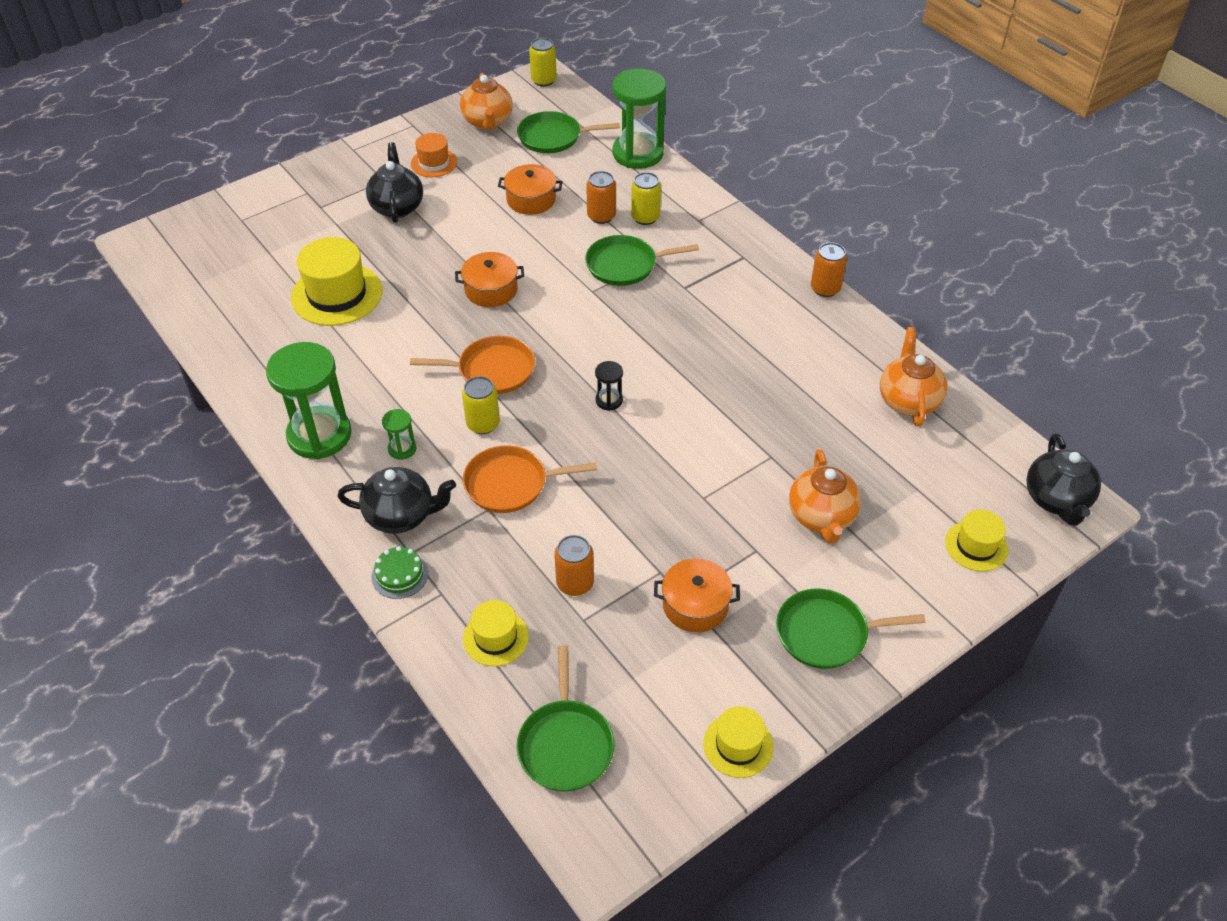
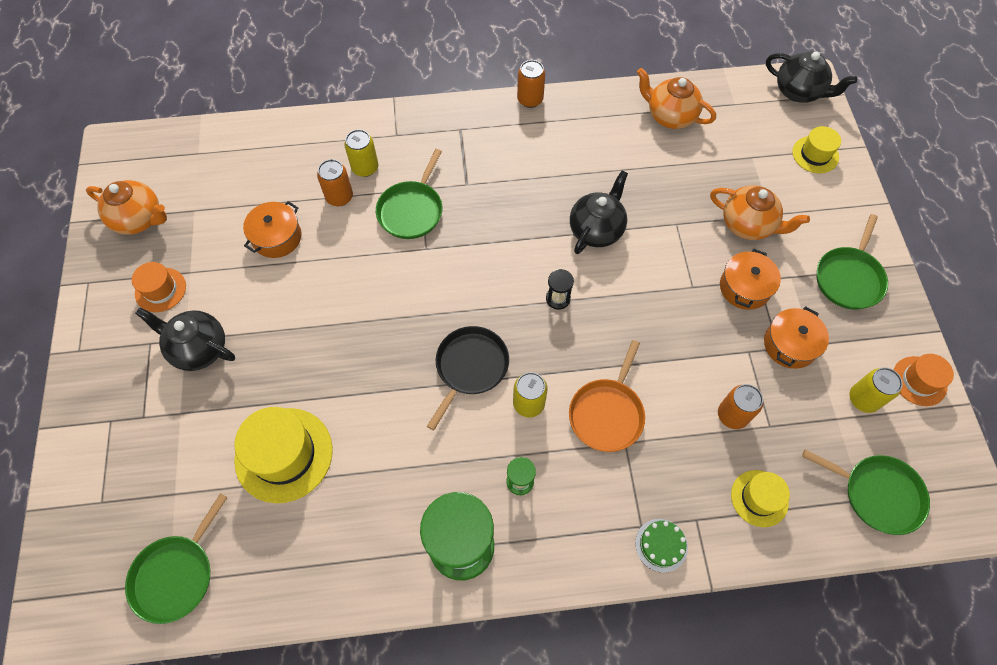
camera: 60 degrees left, 15 degrees up
(401, 516) = (596, 516): black teapot -> black teapot (596, 230)
(491, 290) = (370, 323): orange pot -> orange pot (744, 287)
(492, 370) = (470, 368): orange pan -> black pan
(543, 80) = (119, 148): yellow can -> yellow can (863, 399)
(553, 137) = (206, 180): green pan -> green pan (176, 574)
(638, 154) = (281, 132): green hourglass -> none
(738, 745) = (919, 381): yellow hat -> orange hat

